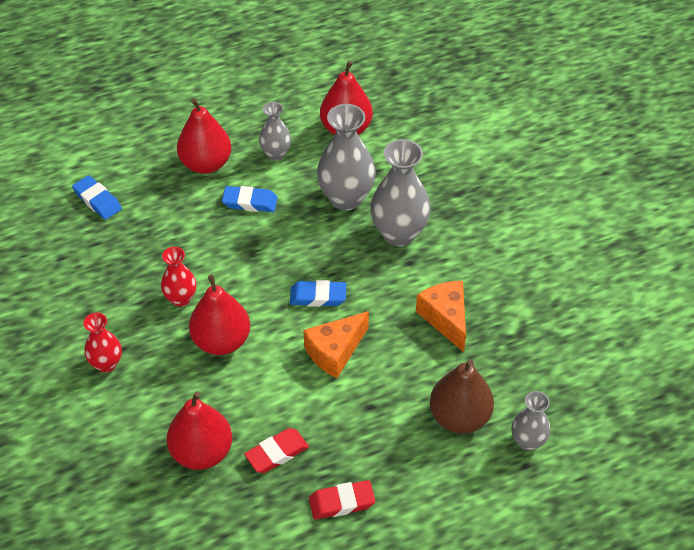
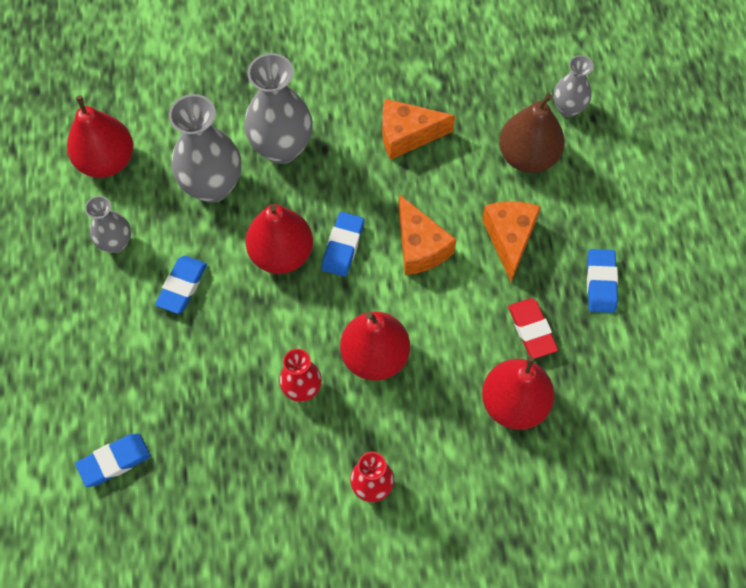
camera: 75 degrees left, 15 degrees up
(206, 164) = (102, 323): red pear -> red pear (281, 253)
(342, 502) = (601, 283): red eraser -> blue eraser
(365, 418) = (509, 238): none -> orange cheese

